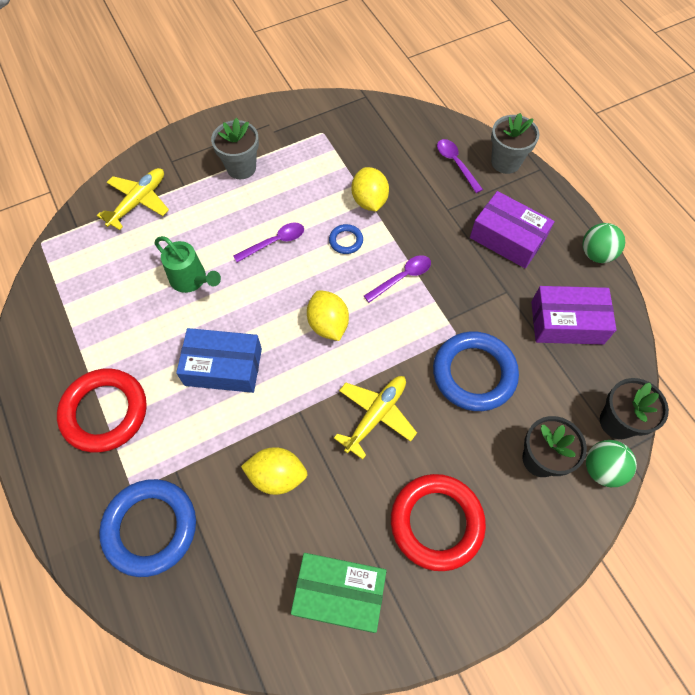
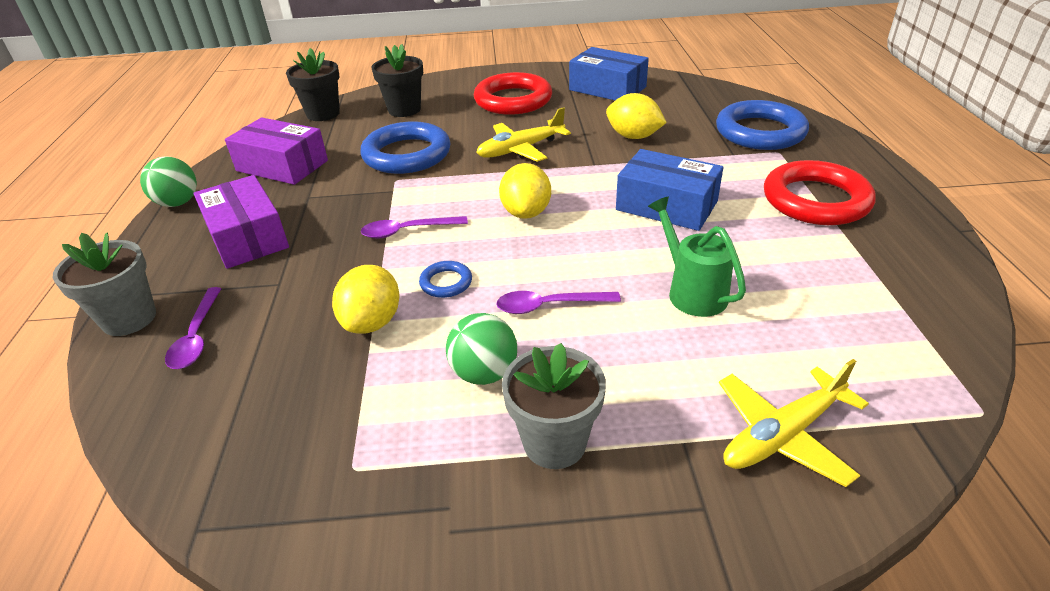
camera: 155 degrees left, 25 degrees down
(339, 594) = (607, 88): green box -> blue box
(602, 469) = (365, 99): green ball -> green ball (484, 373)

